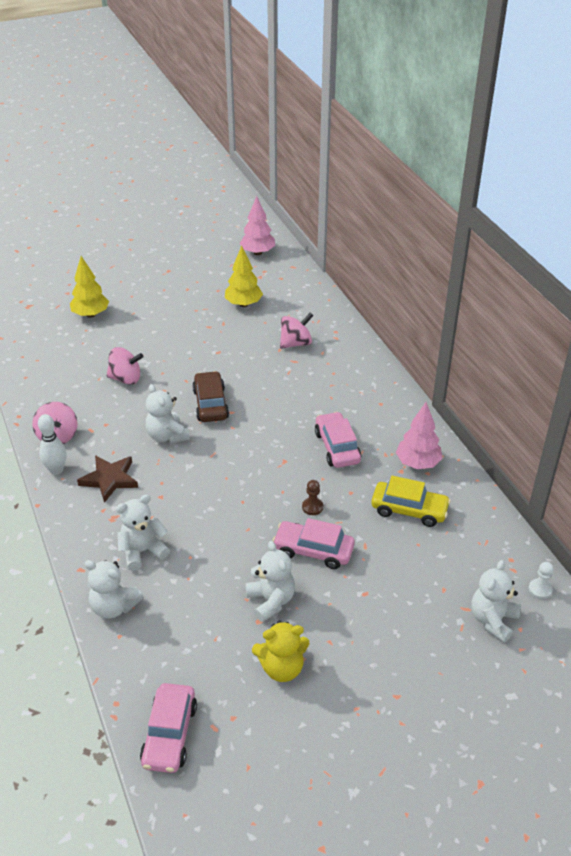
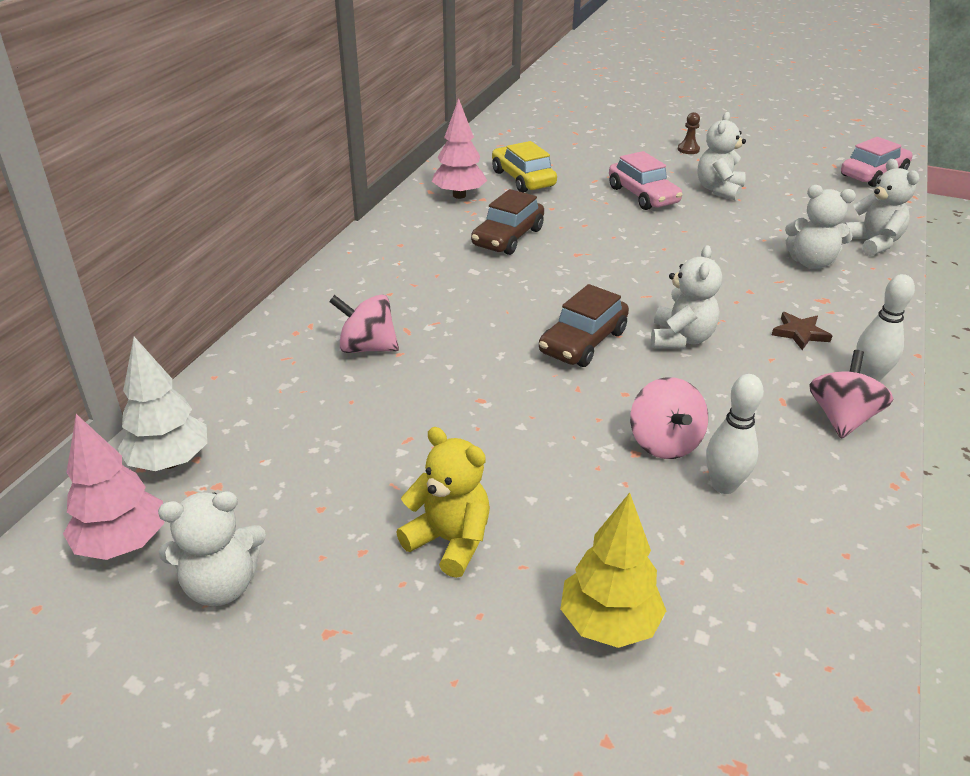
camera: 135 degrees left, 5 degrees down
(88, 375) = (724, 485): none -> white bowling pin
(110, 479) = (800, 333): brown star -> brown star, size x0.64
(126, 378) = (664, 442): pink spinning top -> pink spinning top turned 150 degrees counterclockwise
(243, 304) = (329, 450): yellow tree -> none
(282, 668) = (751, 164): yellow teddy bear -> yellow teddy bear (449, 541)
(287, 272) = (169, 461): none -> white tree
(312, 507) = (602, 215): brown pawn -> brown pawn (688, 149)
(337, 447) = (508, 237): pink car -> brown car
(493, 620) = (567, 123): white teddy bear -> white teddy bear (221, 585)
(540, 589) = (510, 118): white pawn -> none

